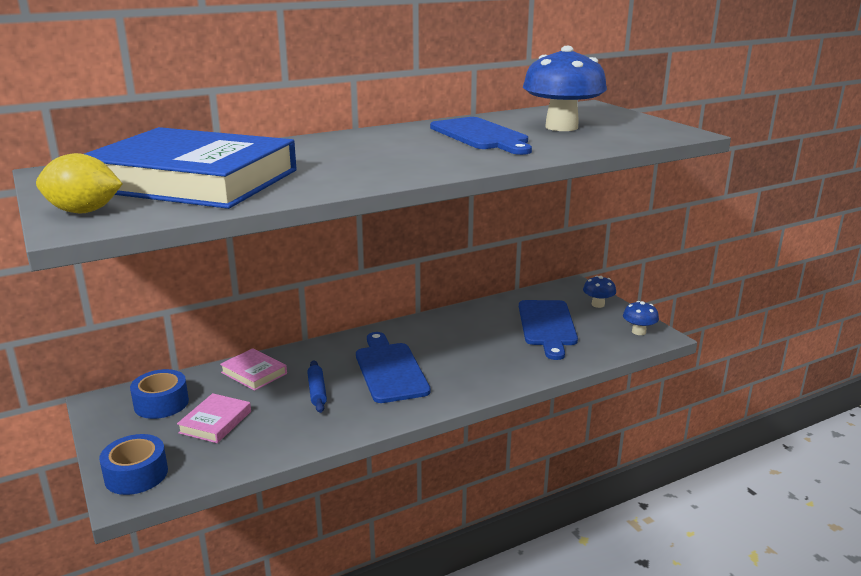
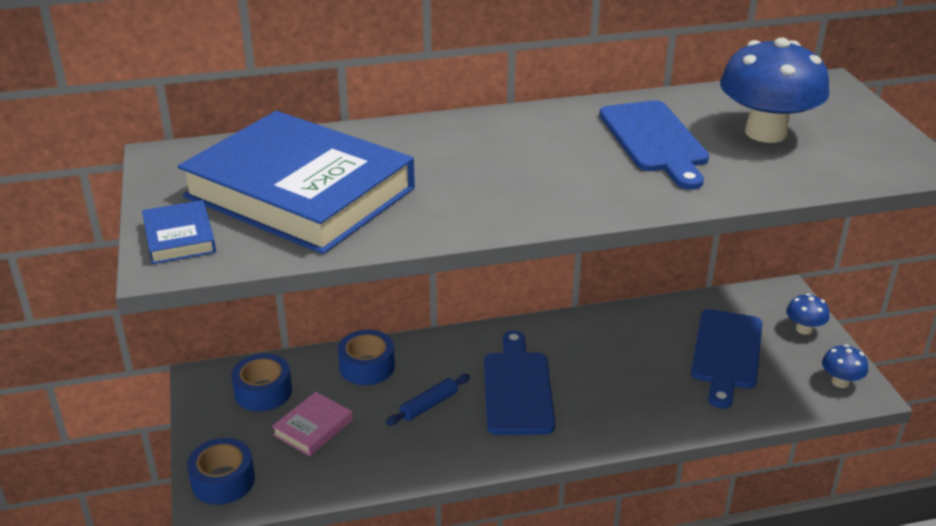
camera: 15 degrees right, 10 degrees up
(84, 211) = (179, 237): yellow lemon -> blue book
(254, 373) = (367, 366): pink book -> blue tape
(317, 391) = (429, 405): blue rolling pin -> blue rolling pin turned 45 degrees clockwise

